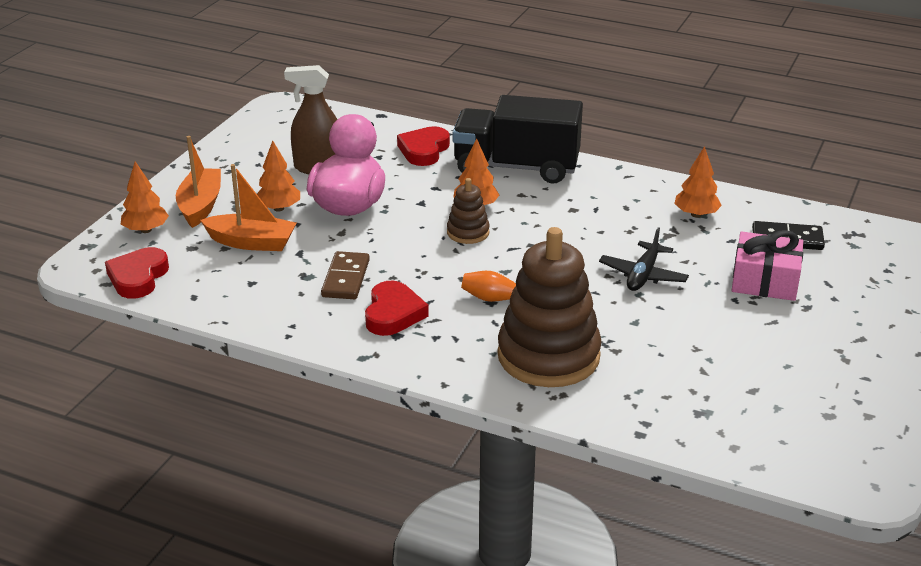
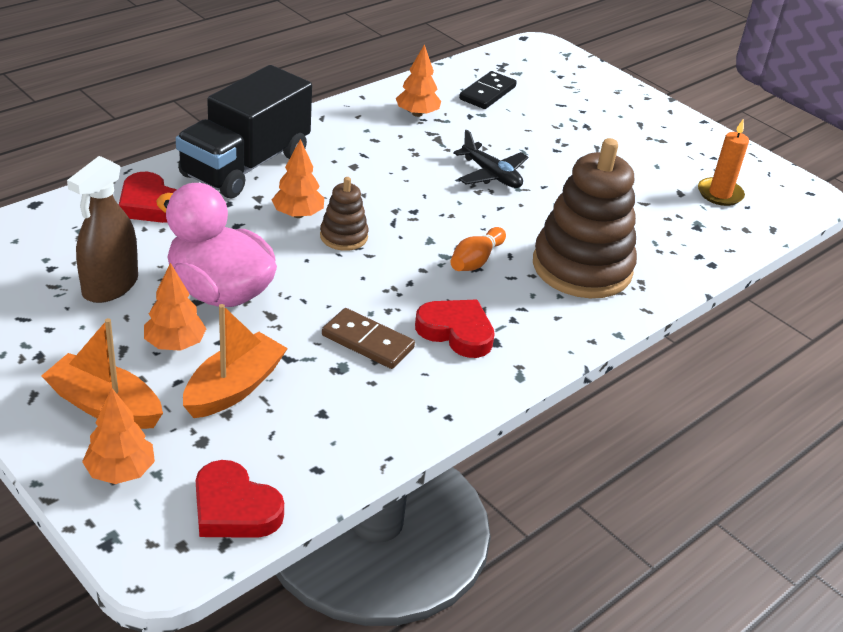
camera: 70 degrees left, 5 degrees up
(765, 281) = (539, 127): pink gift -> none
(784, 417) = (720, 194): none -> orange candle

